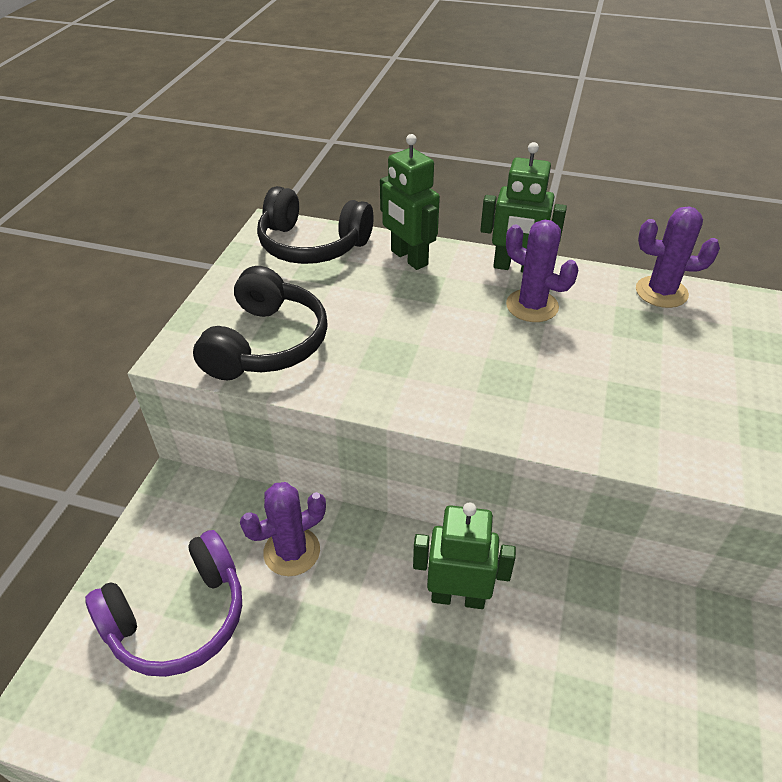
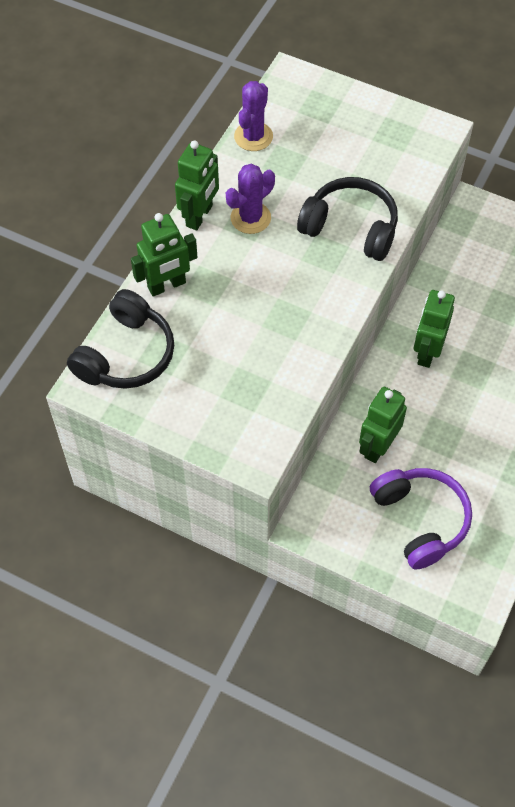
camera: 80 degrees left, 15 degrees up
(267, 343) = (256, 398): black headphones -> black headphones (350, 228)
(292, 551) = (377, 446): purple cactus -> green robot

